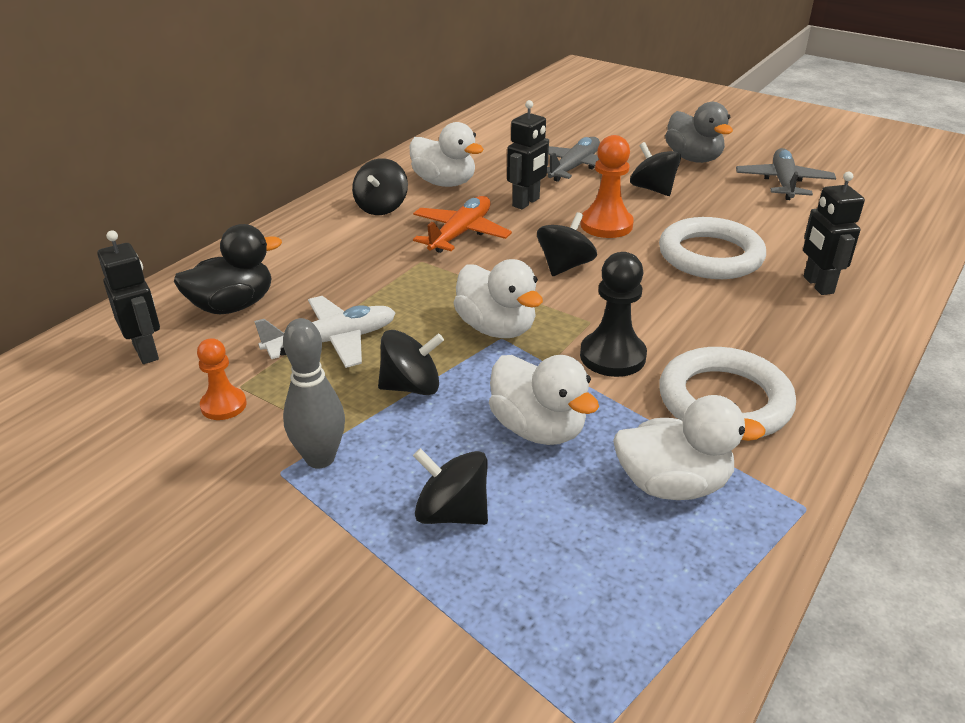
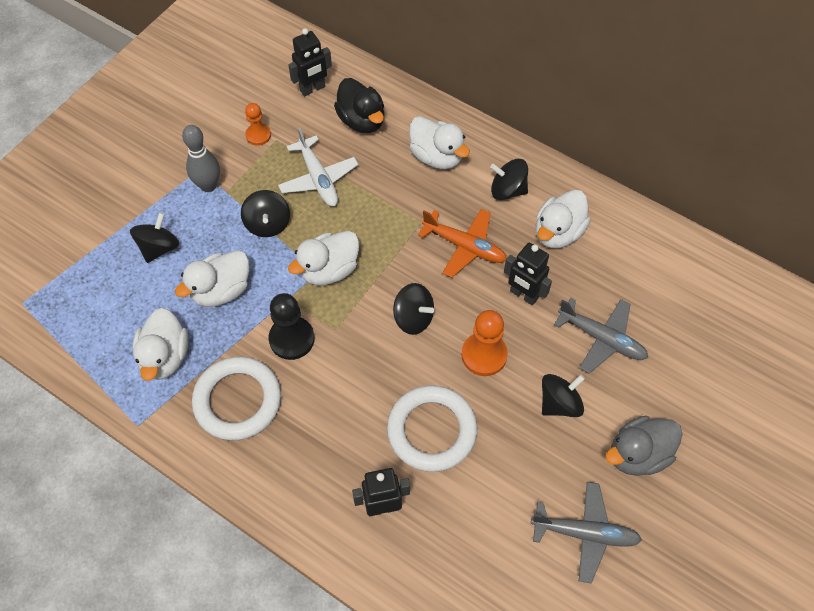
camera: 90 degrees right, 25 degrees up
(318, 250) = (436, 156): none -> white duck

